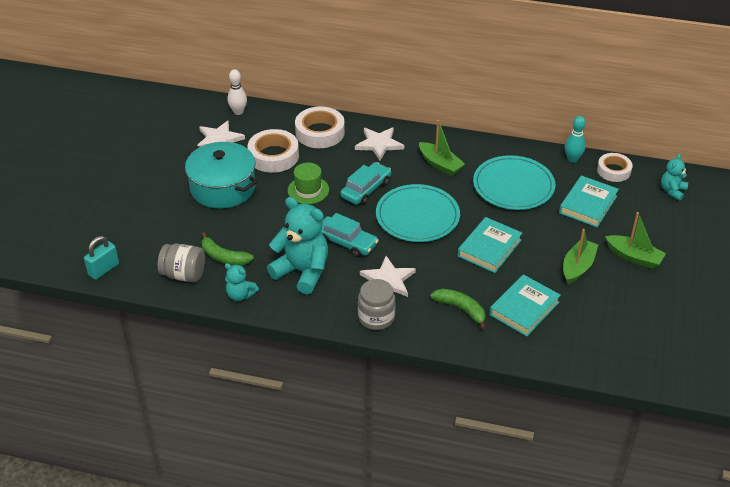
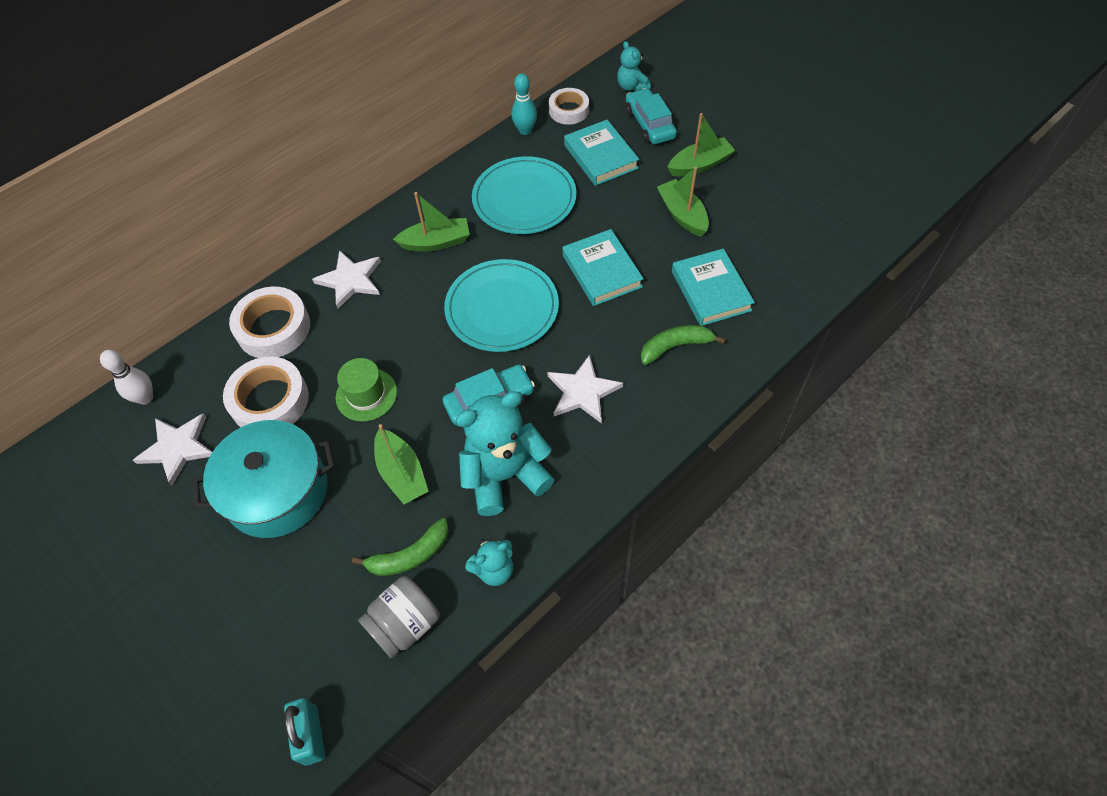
camera: 55 degrees left, 15 degrees up
(270, 229) = (402, 473): none -> green boat
(366, 189) = (416, 334): turquoise car -> turquoise car (649, 124)
(376, 318) = (634, 436): grey jar -> none

